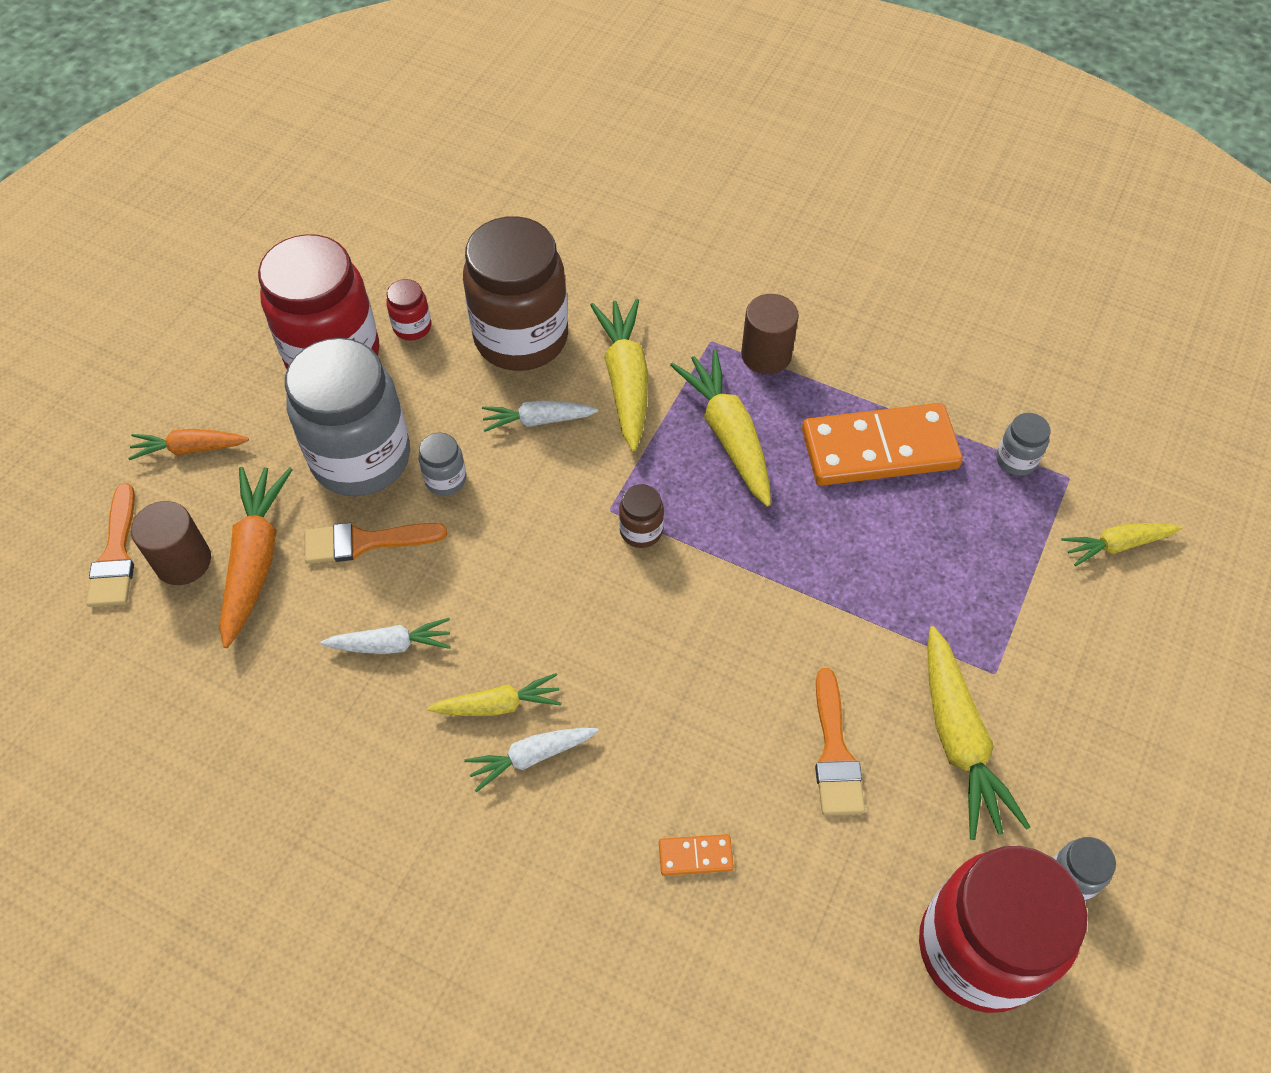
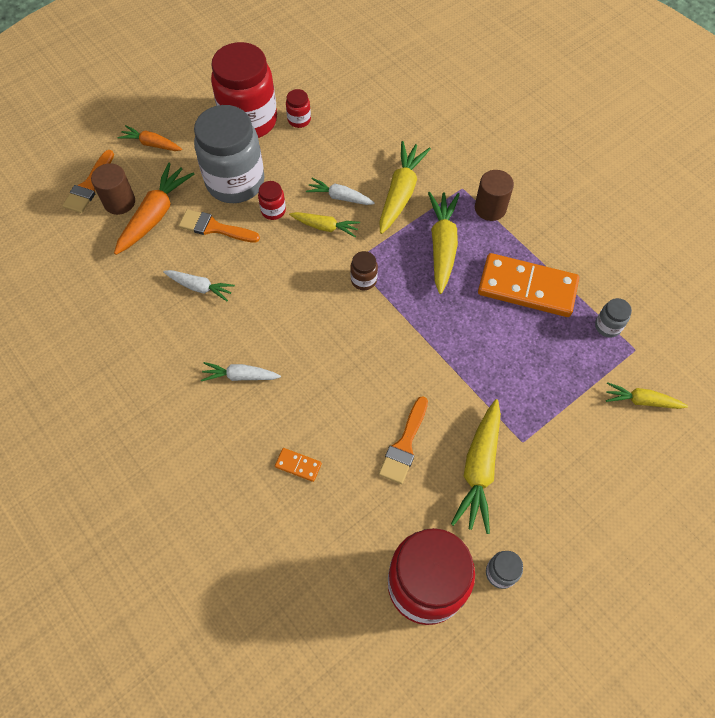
camera: 25 degrees right, 5 degrees up
(445, 479) = (273, 210): grey jar -> red jar
(498, 705) = (238, 342): yellow carrot -> yellow carrot (325, 227)
(521, 338) = (355, 147): brown jar -> none

